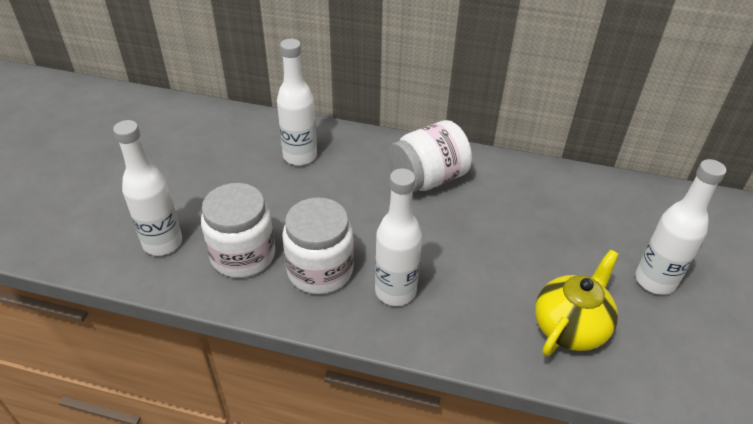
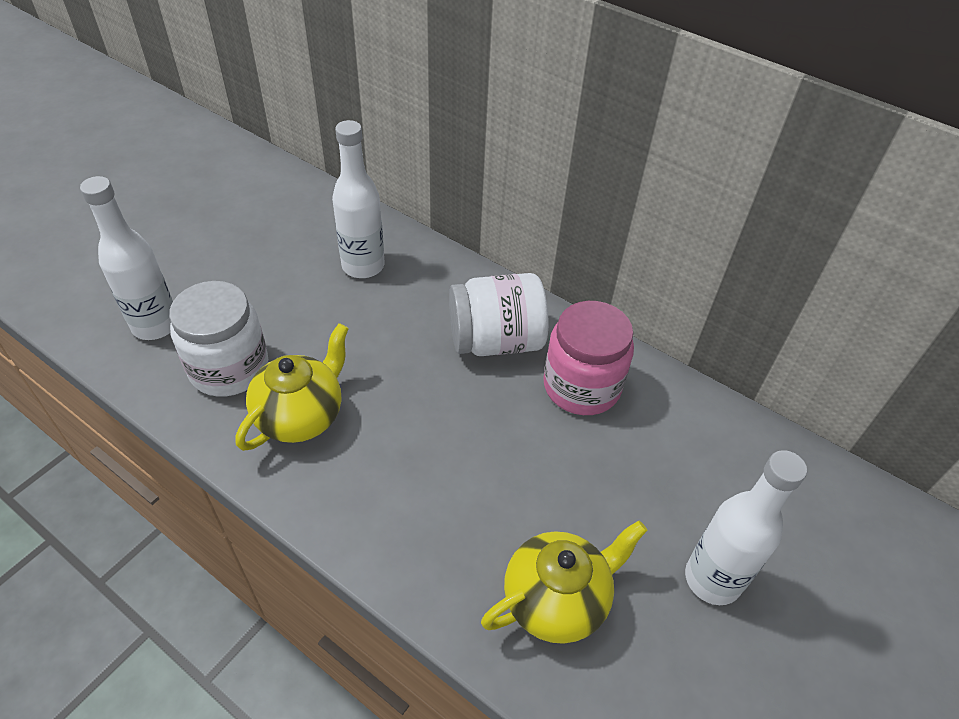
camera: 20 degrees right, 5 degrees up
(320, 270) = (301, 416): white jar -> yellow teapot
(395, 291) = (370, 473): white bottle -> none
(502, 191) = (581, 386): none -> pink jar

